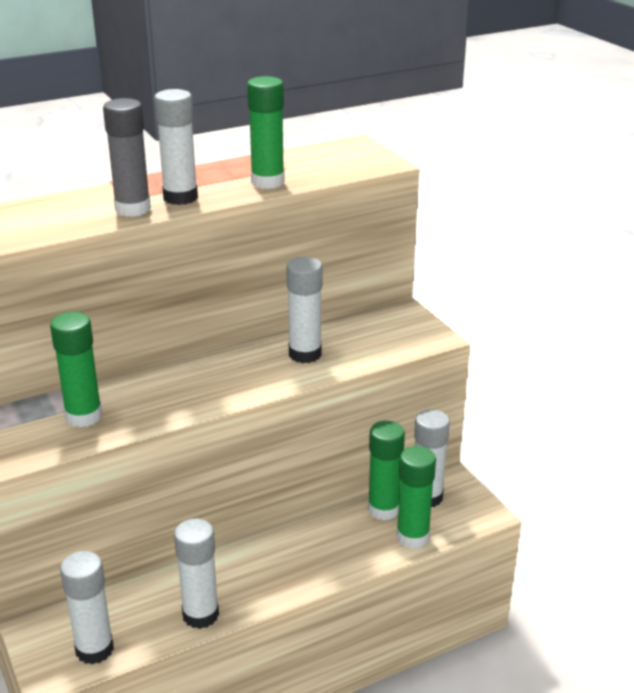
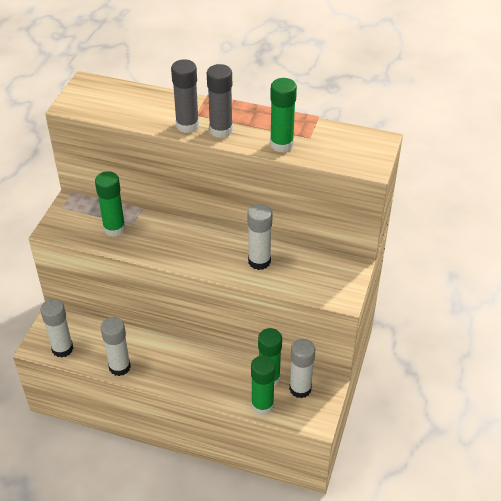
camera: 45 degrees right, 15 degrees up
(180, 198) = (221, 130): white glue stick -> grey glue stick

